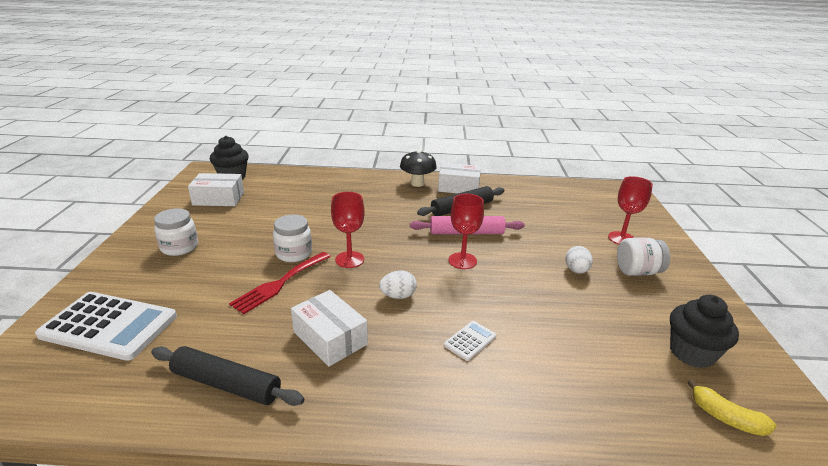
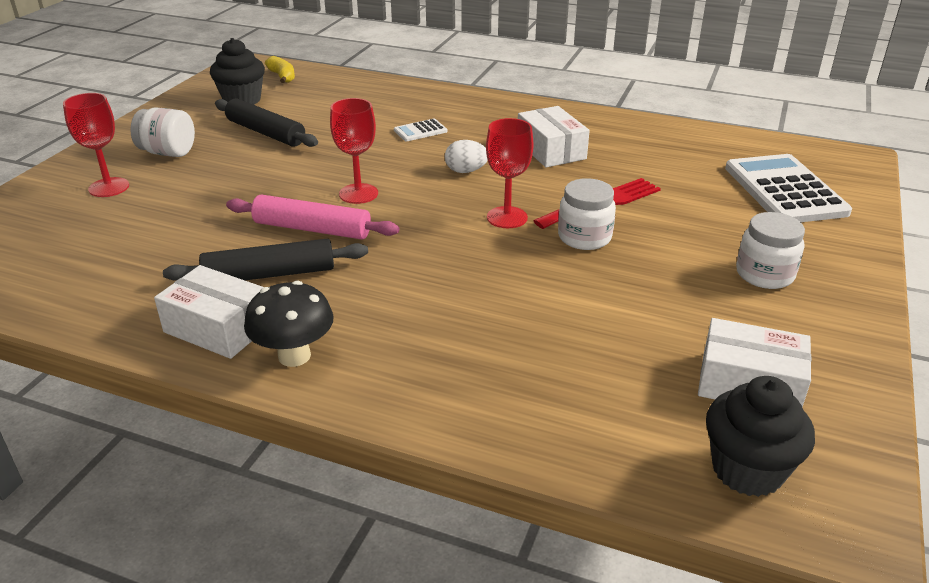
camera: 160 degrees left, 5 degrees up
(109, 326) = (784, 190): white calculator -> white calculator turned 45 degrees clockwise
(226, 384) = (643, 136): black rolling pin -> black rolling pin (265, 133)
(576, 270) = (235, 163): white egg -> none

